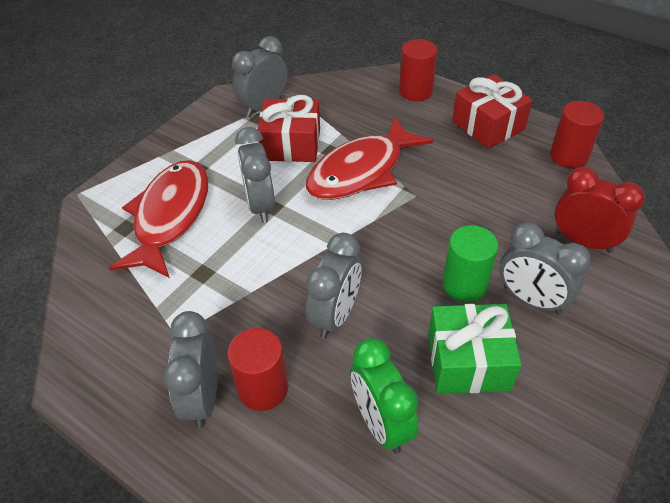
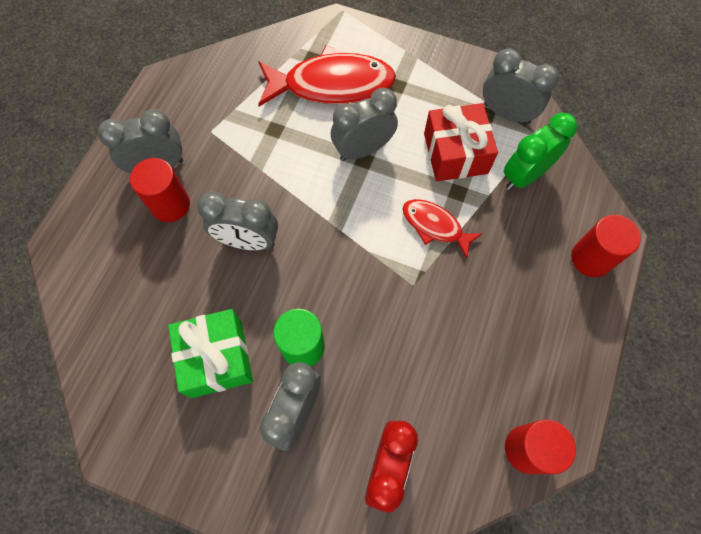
camera: 75 degrees right, 20 degrees up
(361, 171) = (435, 226): red fish -> red fish, size x0.54
(381, 423) = (149, 296): green clock -> green clock (524, 175)
(488, 125) = (555, 349): red gift -> none

